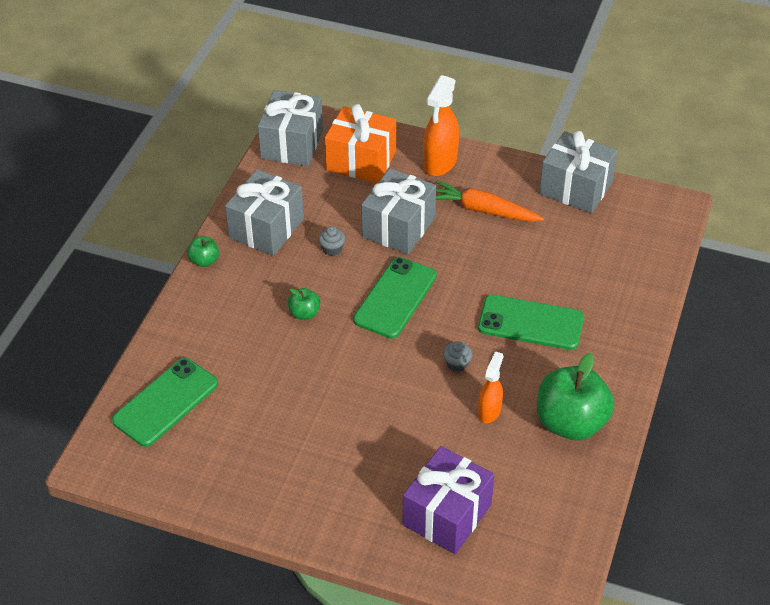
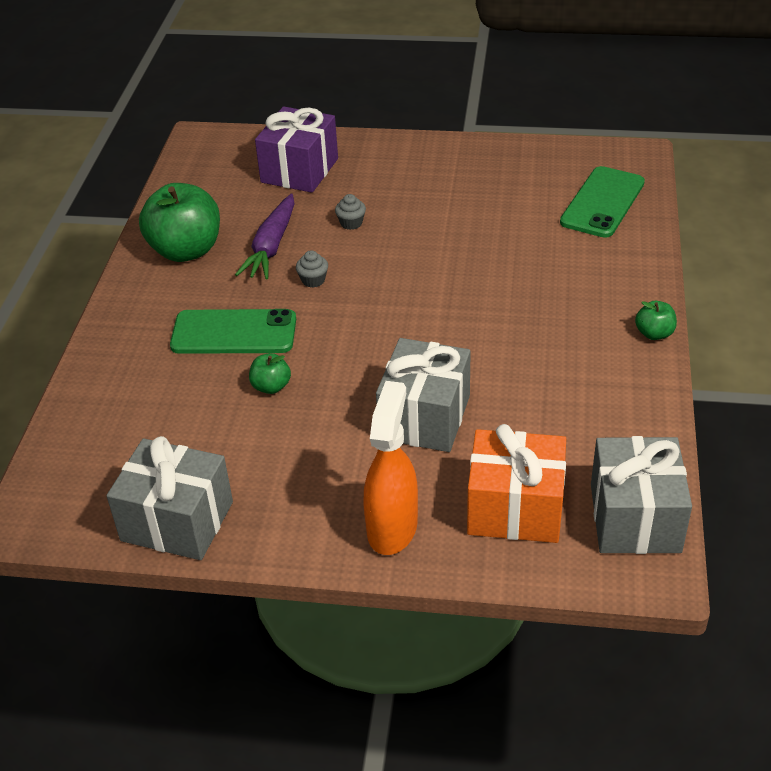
camera: 170 degrees right, 5 degrees down
(266, 228) = (600, 385): grey gift -> none
(304, 313) = (502, 299): green apple -> green apple (271, 387)
(332, 249) = (502, 375): grey cupcake -> grey cupcake (351, 223)
(395, 298) = (402, 332): green phone -> none
(483, 210) = (312, 462): orange carrot -> none
(489, 411) = (271, 246): orange spray bottle -> purple carrot

